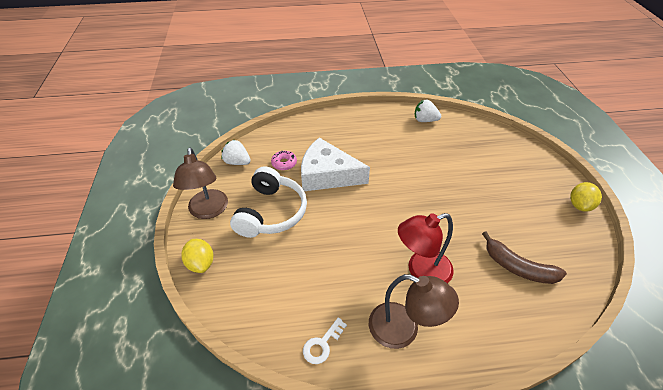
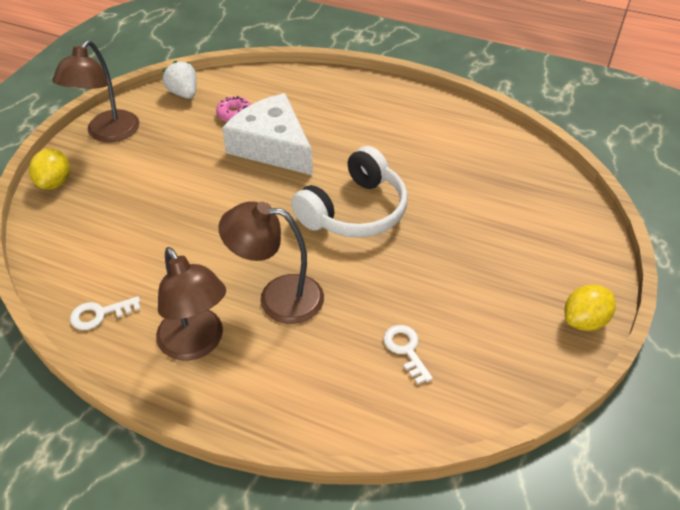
camera: 30 degrees right, 0 degrees up
(271, 212) = (170, 162): white headphones -> white headphones (355, 211)
(421, 271) = (277, 297): red lamp -> brown lamp
(425, 120) = (469, 127): white strawberry -> none
(518, 267) = (406, 350): brown banana -> white key

